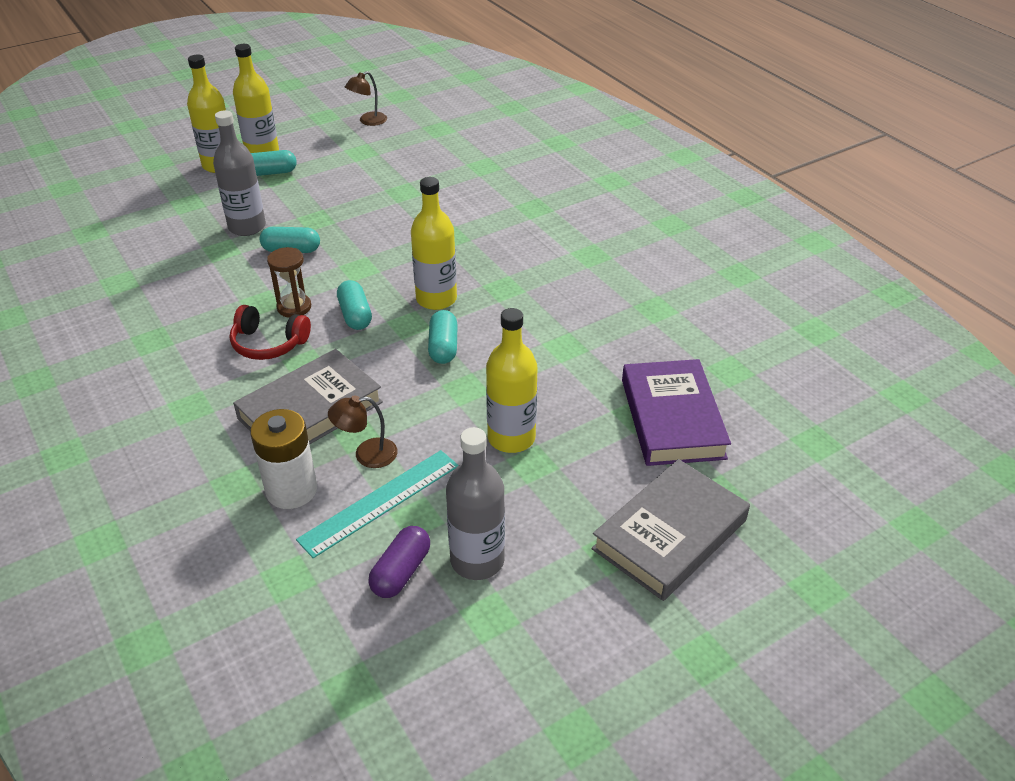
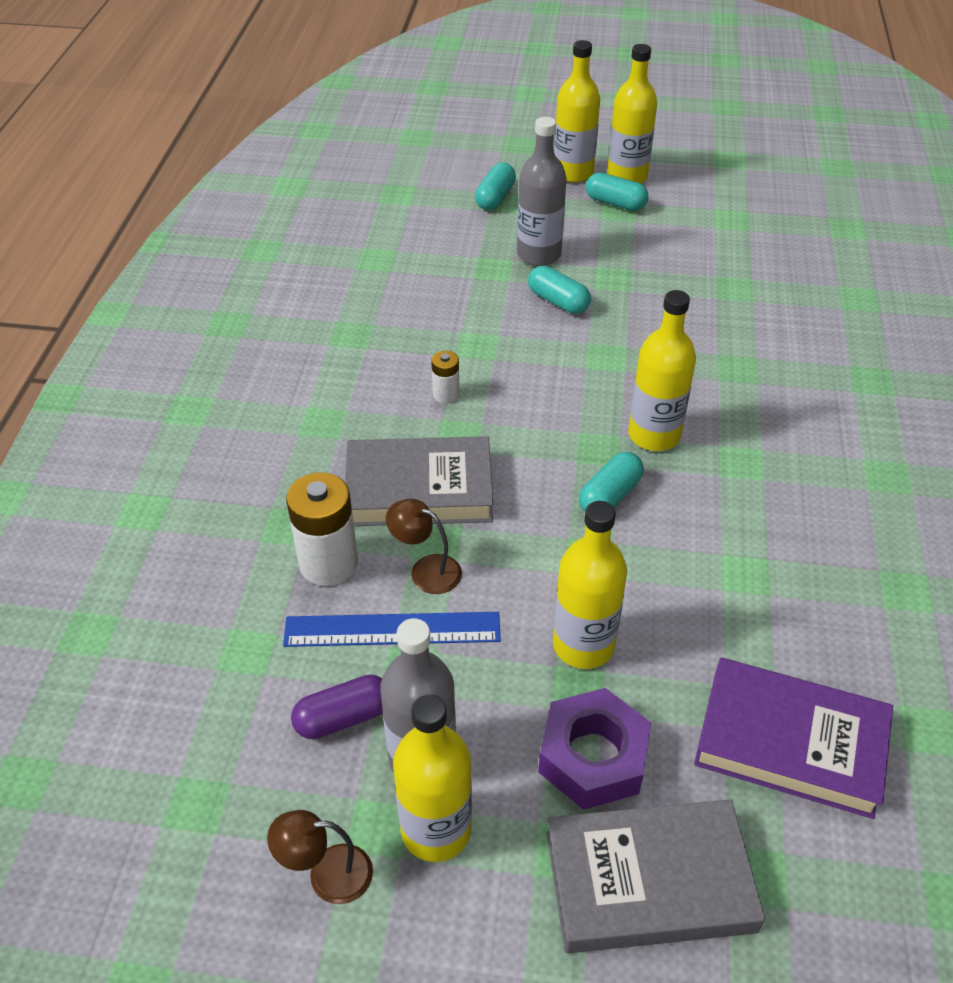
camera: 40 degrees right, 5 degrees up
(268, 343) = (446, 394): red headphones -> white battery
(294, 307) = (504, 367): brown hourglass -> none
(355, 315) = (554, 408): turquoise capsule -> turquoise capsule (495, 198)
(368, 121) = (773, 185): brown lamp -> brown lamp (327, 874)
(380, 502) = (392, 630): turquoise ruler -> blue ruler
(526, 592) = (436, 830): none -> yellow bottle
(577, 493) = (593, 757): none -> purple nut
(672, 418) = (790, 742): purple book -> purple book turned 75 degrees clockwise

